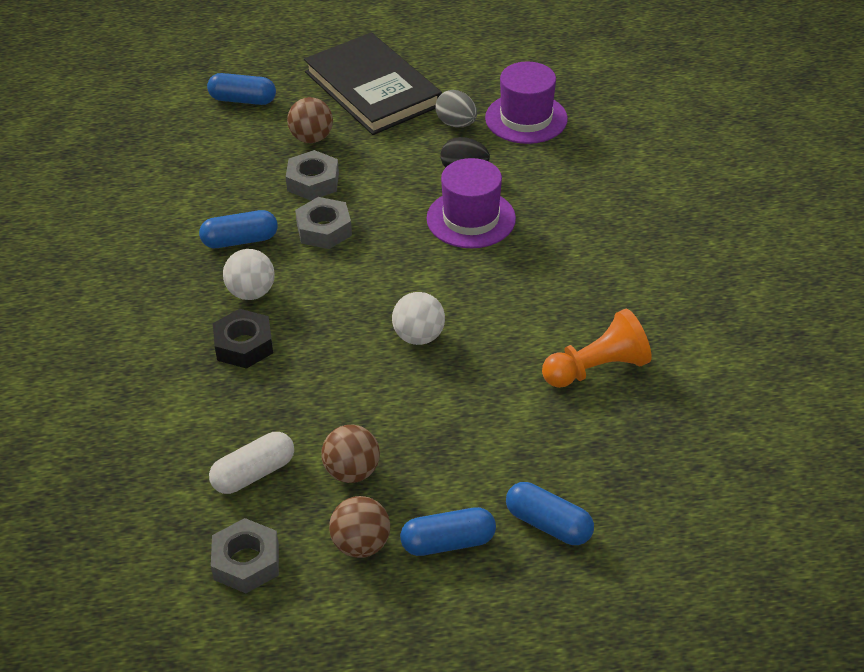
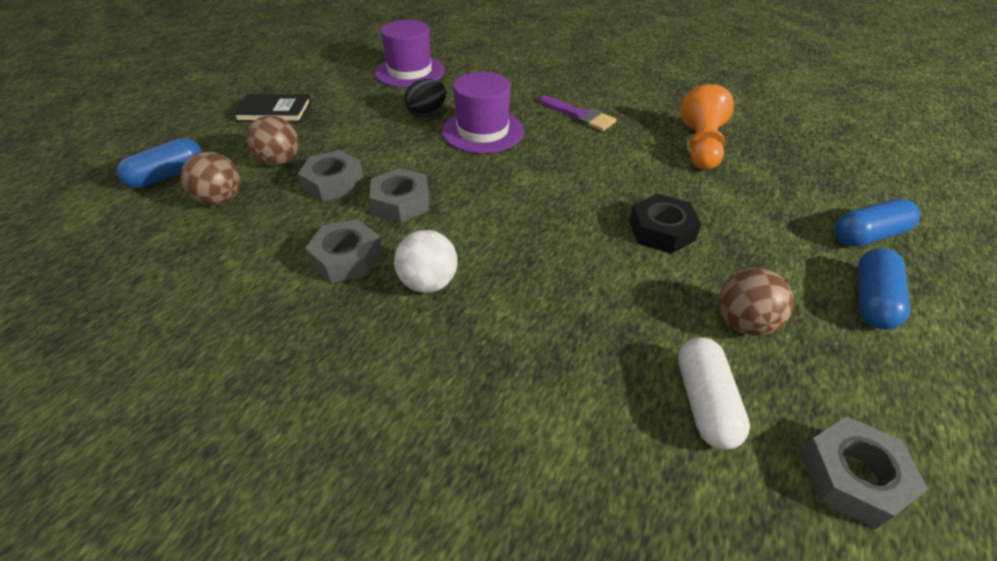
camera: 55 degrees left, 0 degrees up
(240, 240) = (347, 258): blue capsule -> grey nut
(244, 345) = (499, 322): black nut -> black nut (661, 231)
(361, 544) = (855, 361): brown ball -> brown ball (220, 200)
(372, 89) = (274, 111): black book -> black book, size x0.52
(419, 336) = (592, 209): white ball -> none
(456, 124) = (372, 96): grey egg -> none
(567, 265) = (580, 115): none -> purple brush

